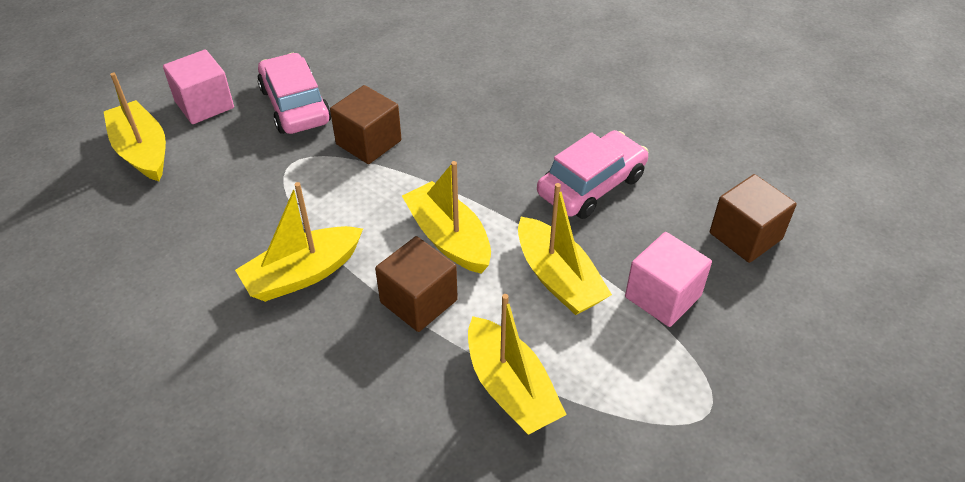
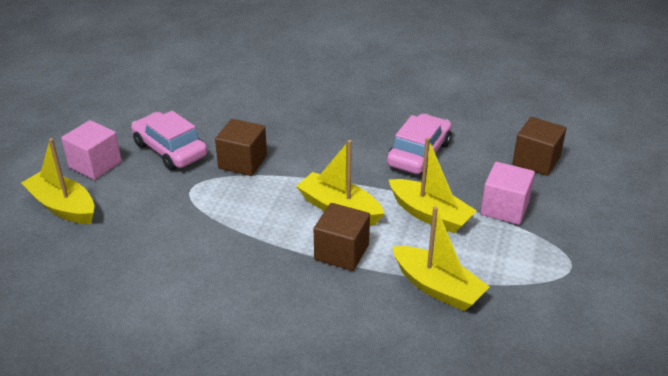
camera: 20 degrees left, 10 degrees down
(303, 274) = (245, 257): yellow boat -> none

